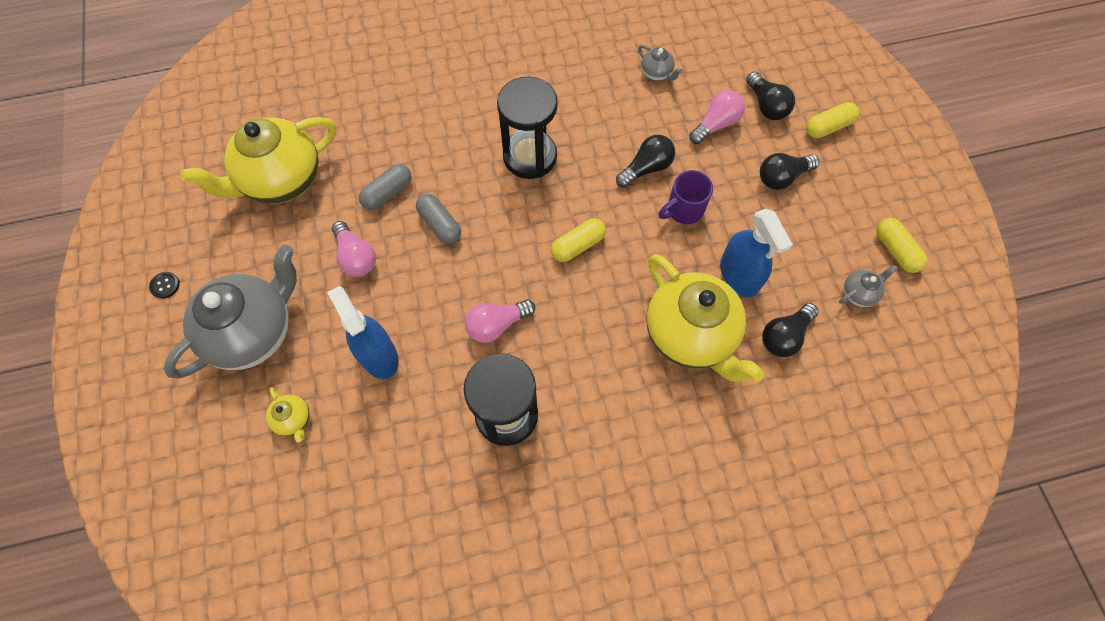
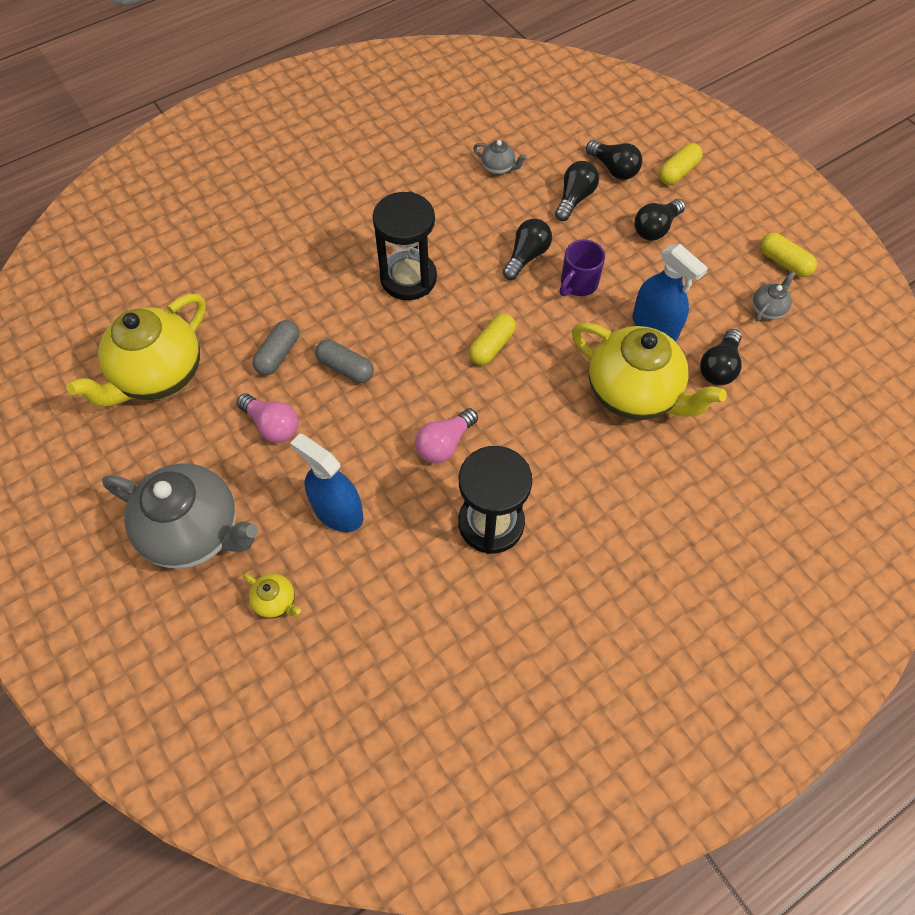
camera: 20 degrees left, 5 degrees down
(165, 285) = (75, 517): black button -> none
(254, 332) = (195, 531): grey teapot -> grey teapot turned 90 degrees clockwise
(716, 124) = (574, 199): pink light bulb -> black light bulb

